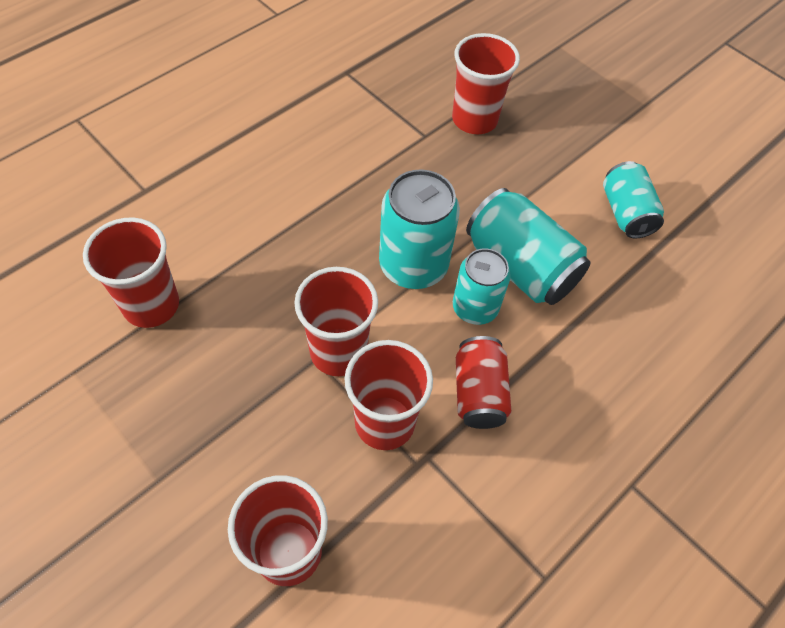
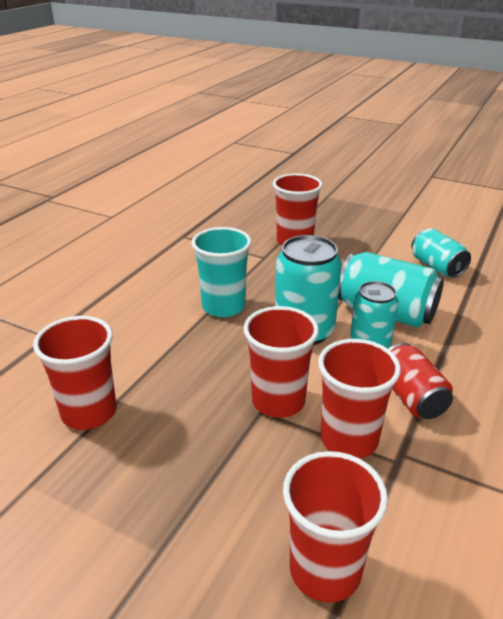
camera: 15 degrees left, 25 degrees down
(342, 202) = (223, 306): none -> turquoise cup

